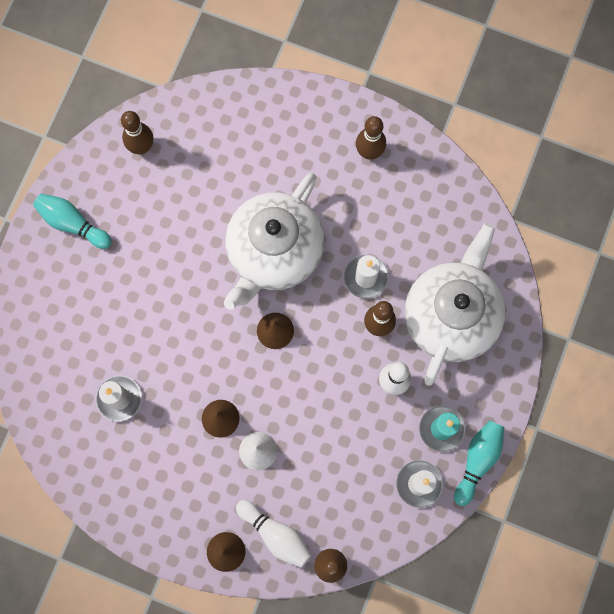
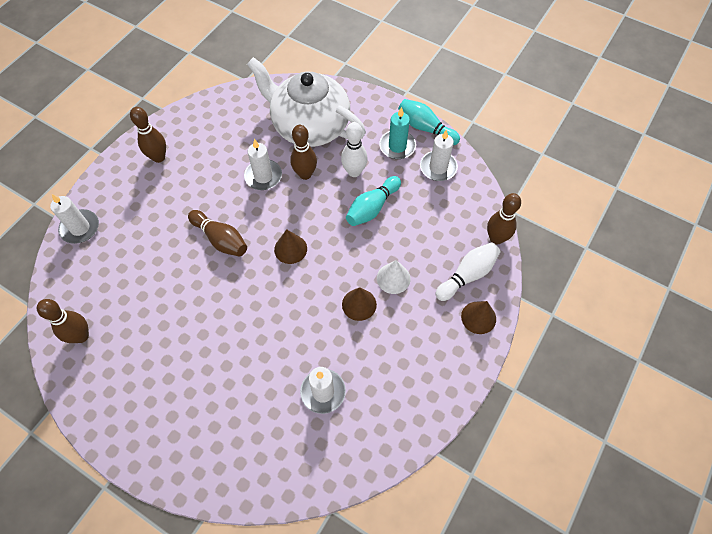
camera: 80 degrees left, 15 degrees down
(73, 223) = (134, 414): turquoise bowling pin -> turquoise bowling pin (372, 207)
(262, 101) = (80, 228): none -> white candle
(274, 252) = (220, 239): white teapot -> brown bowling pin

